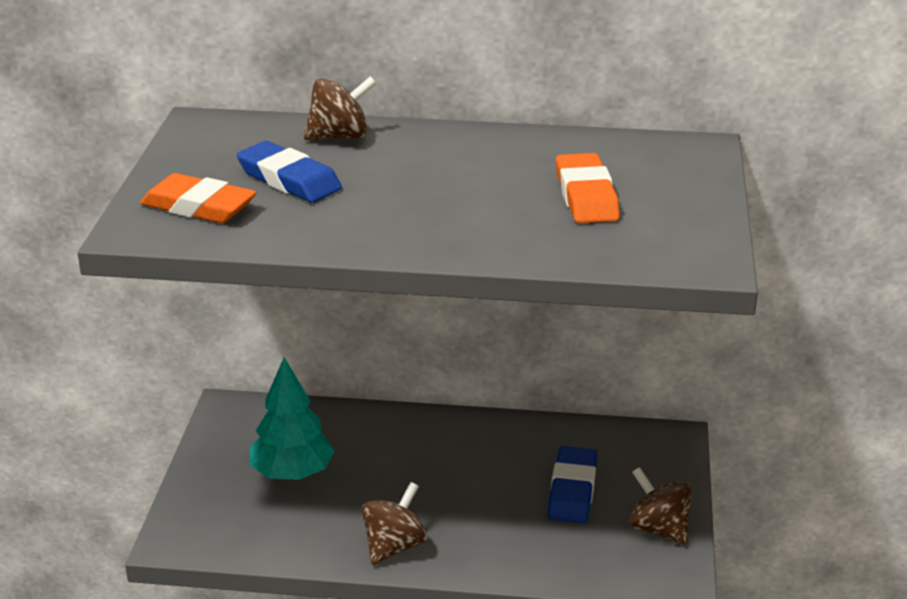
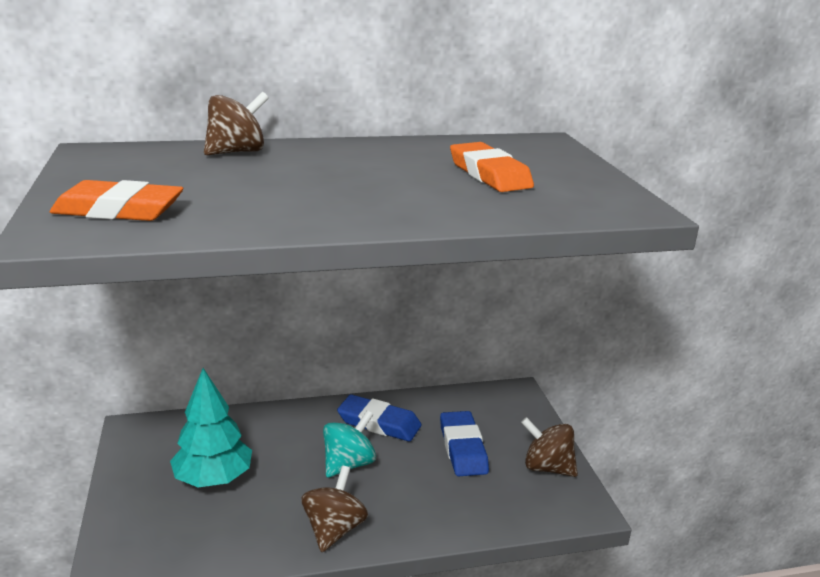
camera: 20 degrees left, 5 degrees down
(289, 180) = (205, 183): blue eraser -> blue eraser (379, 423)
(437, 484) = (348, 464): none -> turquoise spinning top

